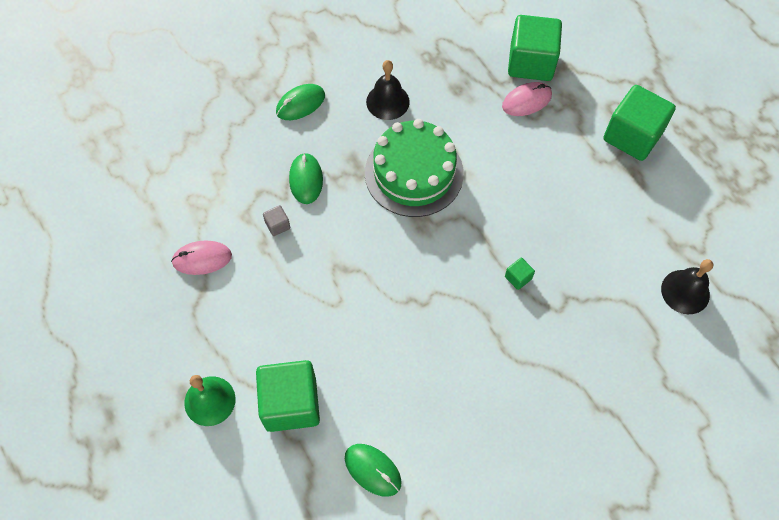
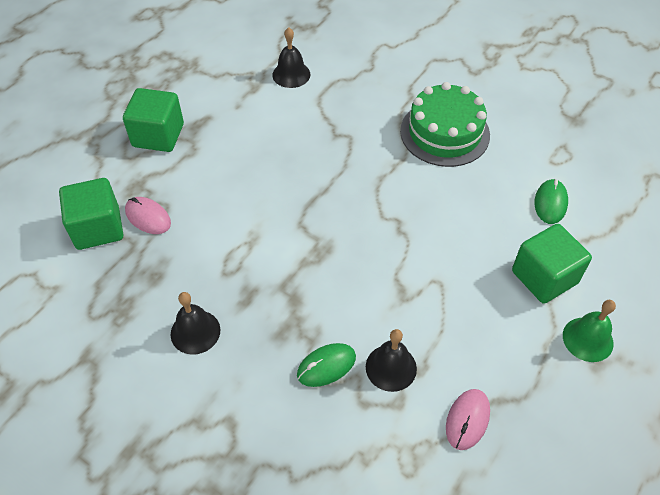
camera: 115 degrees left, 10 degrees down
(202, 259) = (467, 420): pink mouse -> pink mouse turned 60 degrees clockwise
(277, 225) = (391, 367): grey cube -> black bell
(300, 104) = (233, 417): green mouse -> none
(414, 173) = (272, 276): green cake -> green cake (444, 133)
(518, 278) = (336, 168): green cube -> none

